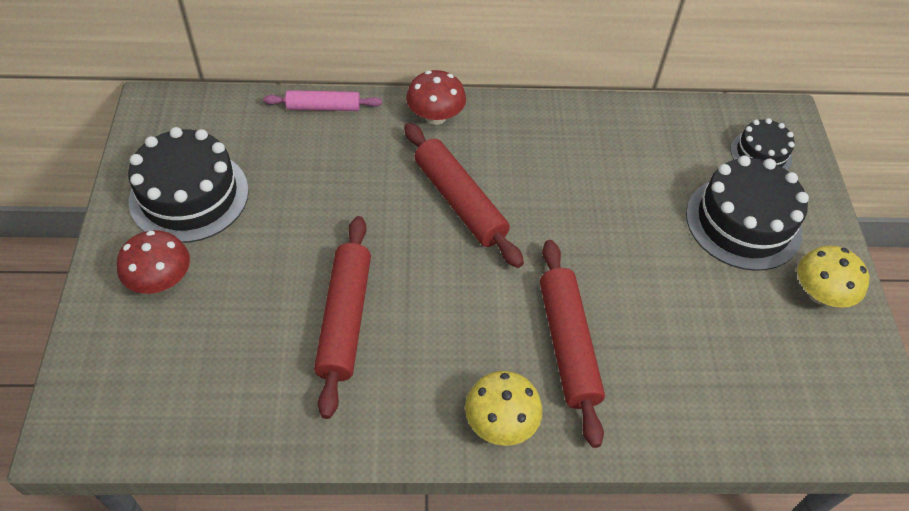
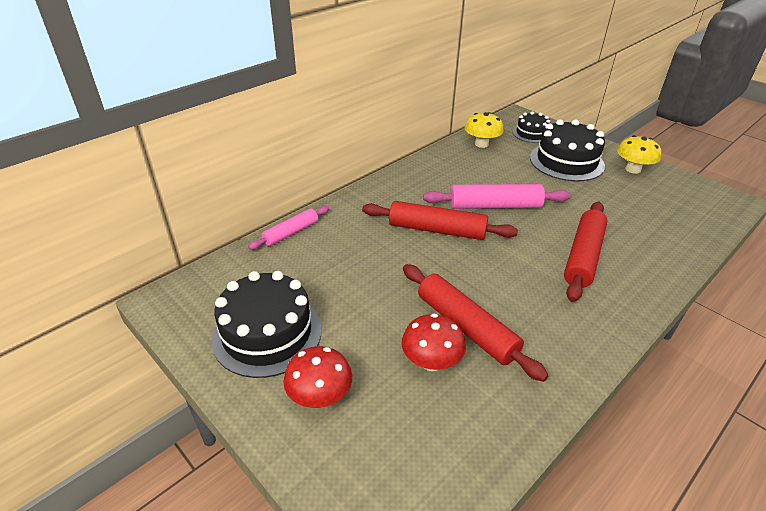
camera: 40 degrees left, 15 degrees down
(435, 116) = (364, 200): red mushroom -> red mushroom (431, 362)
(500, 422) = (613, 313): yellow mushroom -> yellow mushroom (481, 144)
(562, 218) = (495, 206): none -> pink rolling pin
(567, 345) = (583, 256): red rolling pin -> red rolling pin turned 75 degrees clockwise

